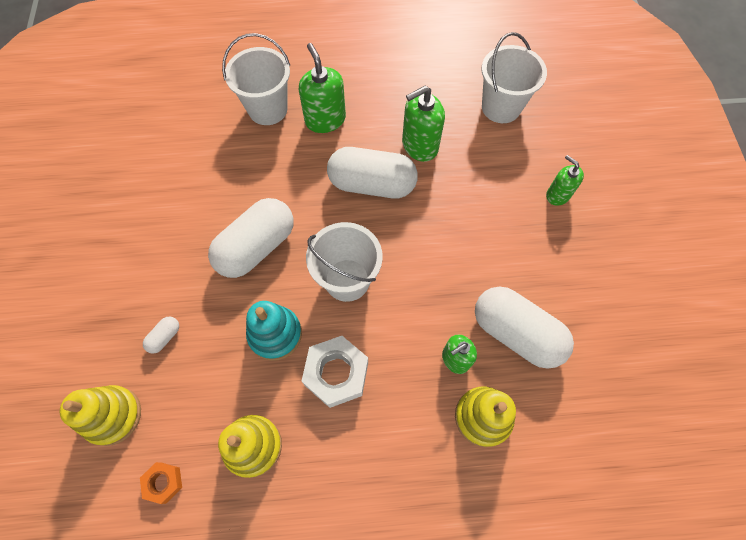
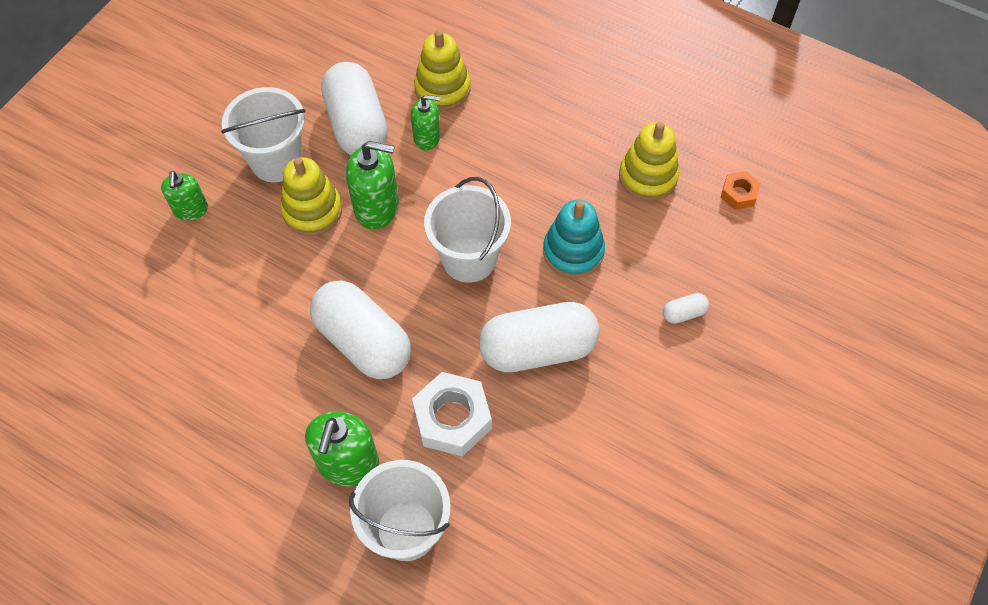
camera: 145 degrees left, 5 degrees down
(113, 415) = (764, 271): yellow stacking toy -> yellow stacking toy (312, 211)
(336, 373) = (539, 187): white nut -> white nut (452, 419)
(419, 145) = (271, 354): green soap dispenser -> green soap dispenser (377, 207)
(501, 107) = (136, 341): white bucket -> white bucket (276, 161)

